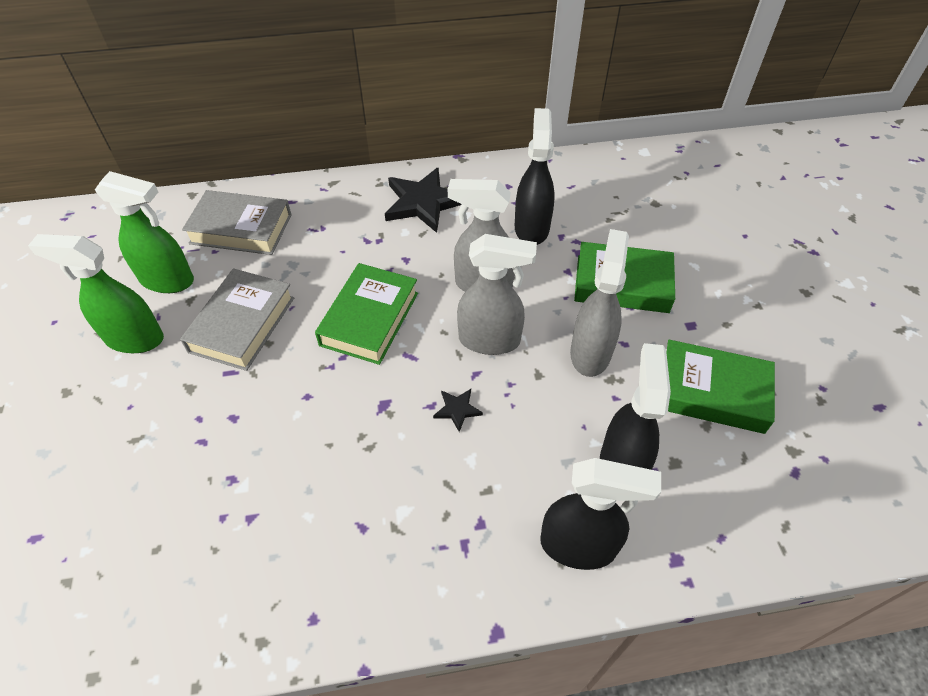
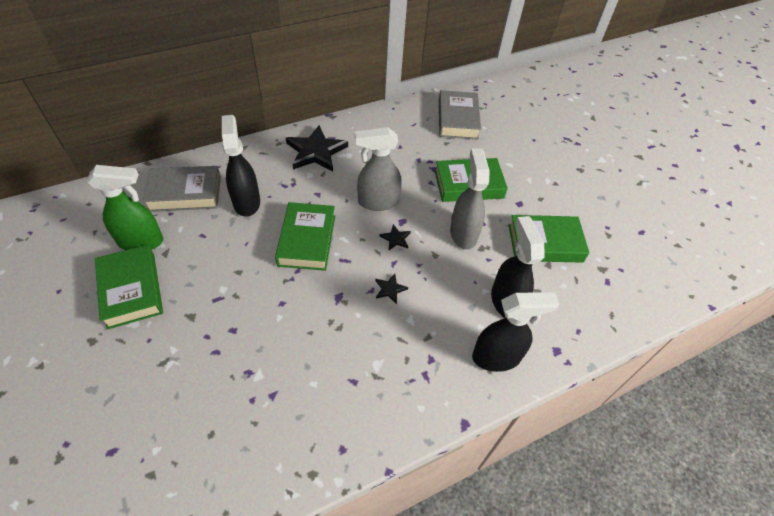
camera: 20 degrees left, 0 degrees up
(134, 338) = (131, 290): green spray bottle -> green book
(242, 324) = (214, 263): grey book -> grey book (457, 119)
(490, 340) = (395, 238): grey spray bottle -> black star
(531, 228) = (397, 157): black spray bottle -> black spray bottle (246, 202)

